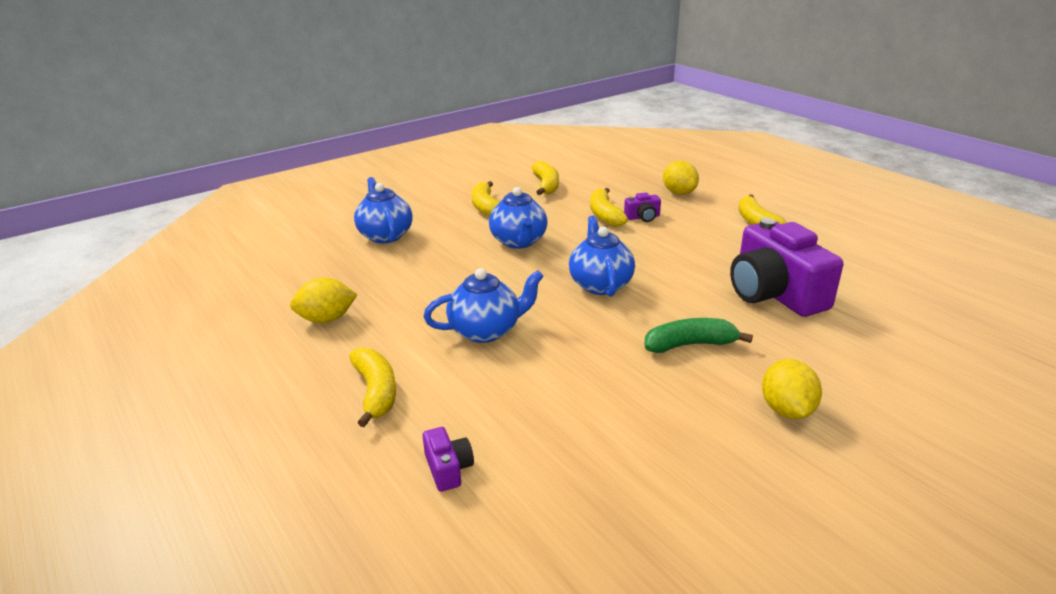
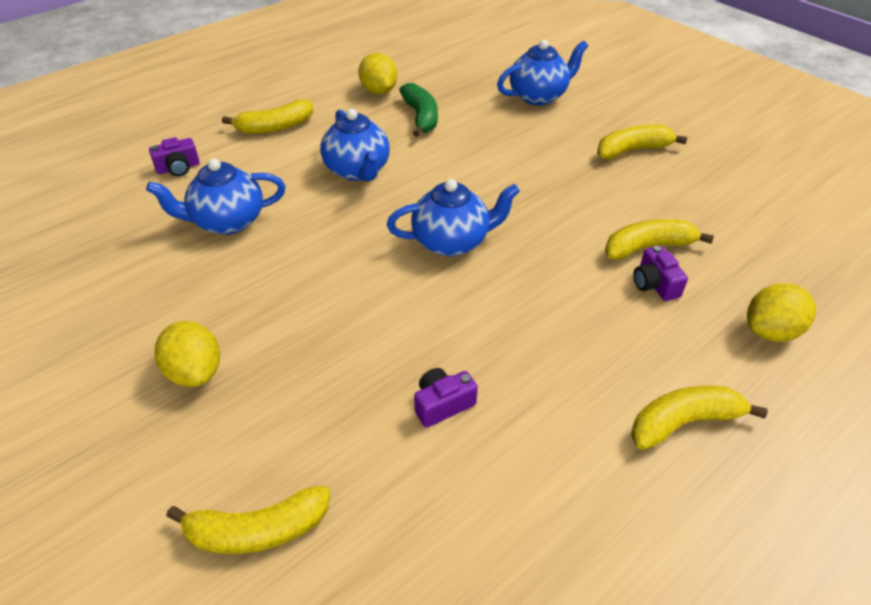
camera: 85 degrees right, 15 degrees up
(519, 242) = (546, 179): blue teapot -> blue teapot (227, 222)
(546, 185) = (727, 193): yellow banana -> yellow banana (257, 530)
(690, 345) = (323, 307): green banana -> green banana (421, 117)
(774, 293) = (442, 404): purple camera -> purple camera, size x0.42
(786, 410) = (195, 372): yellow lemon -> yellow lemon turned 60 degrees clockwise

